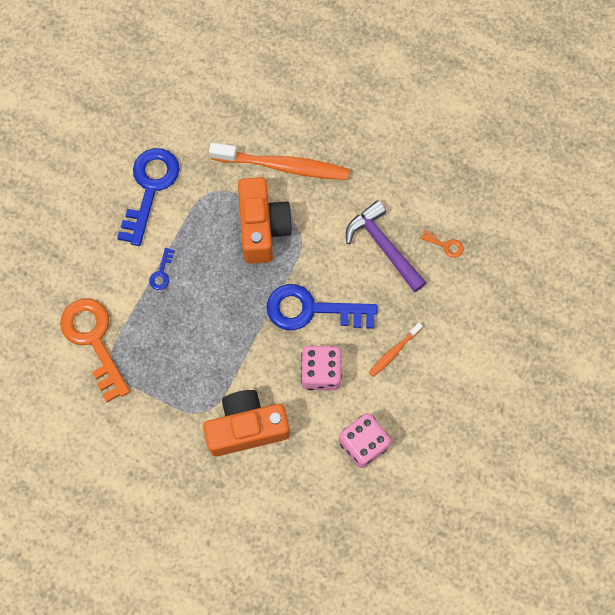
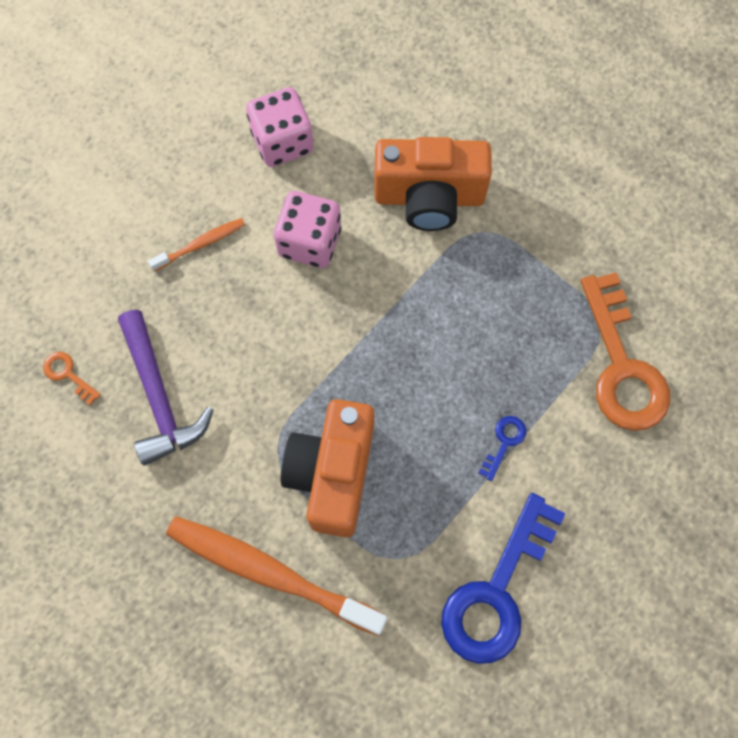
camera: 165 degrees left, 0 degrees up
(311, 310) = (296, 330): blue key -> none

